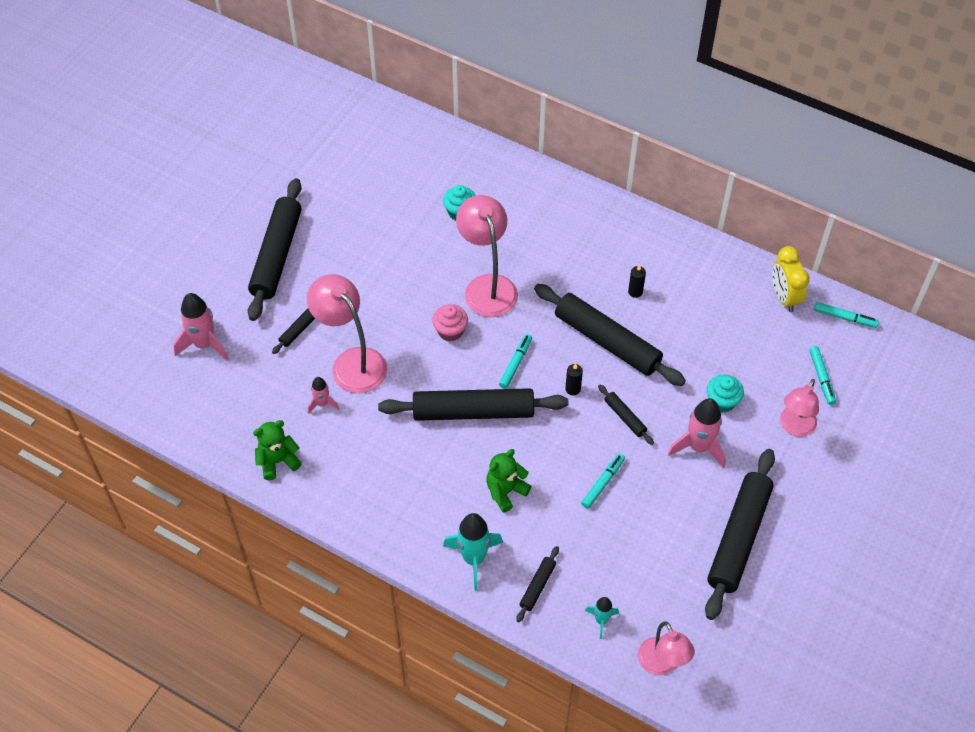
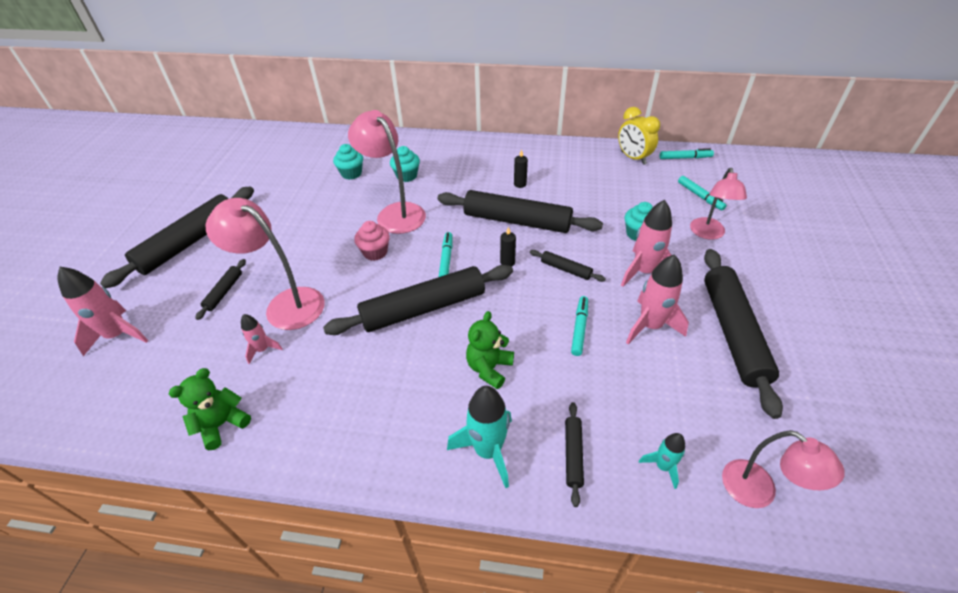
camera: 20 degrees left, 10 degrees down
(277, 255) = (189, 242): black rolling pin -> black rolling pin turned 45 degrees clockwise
(518, 236) = (406, 176): none -> turquoise cupcake
(668, 504) = (650, 326): none -> pink rocket

